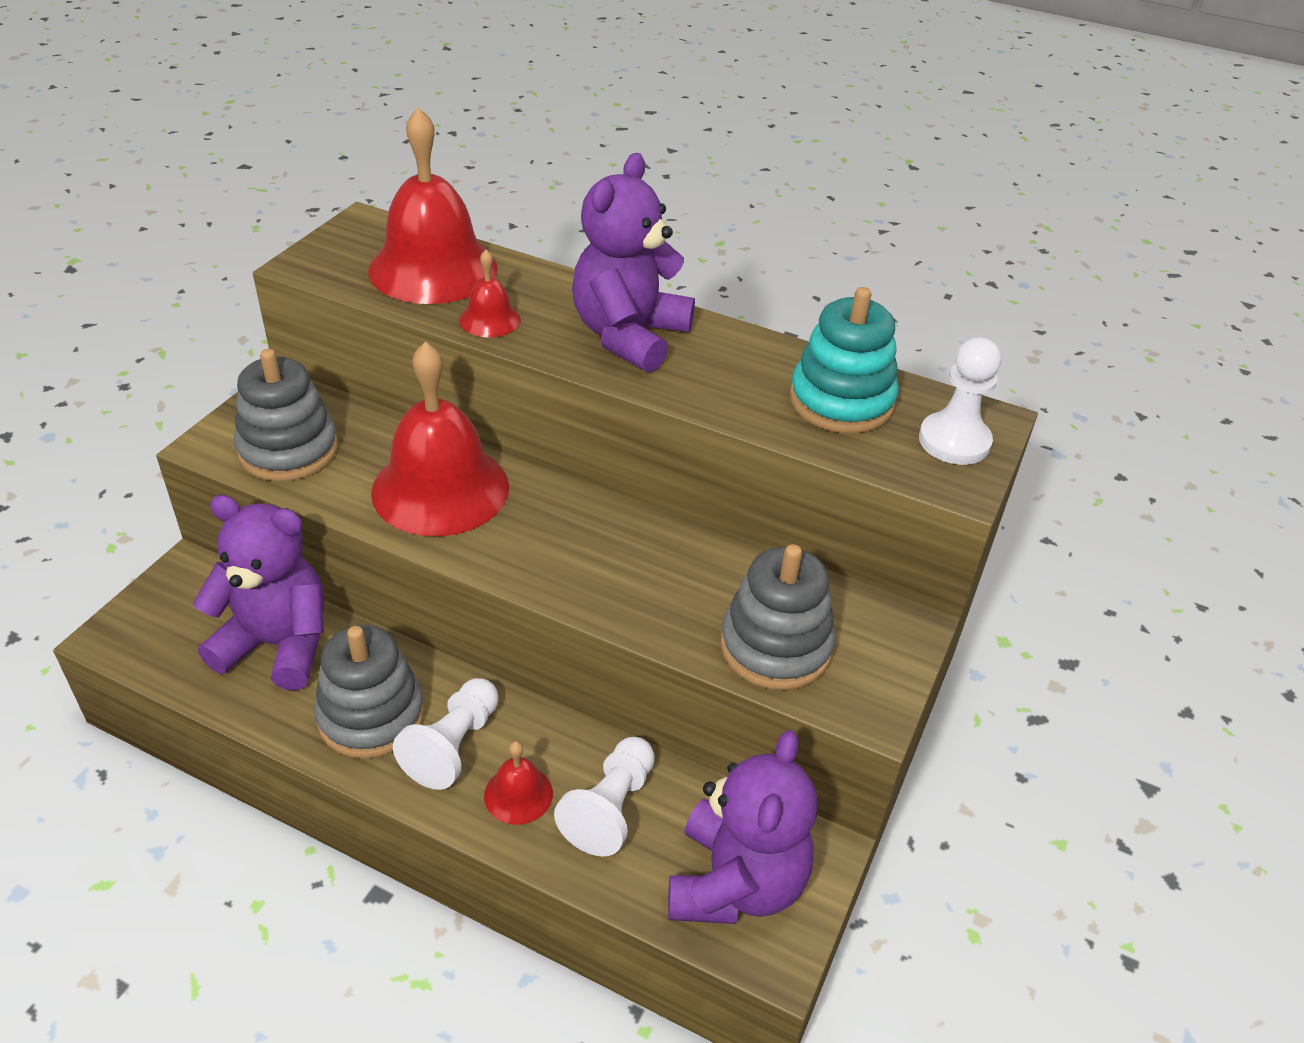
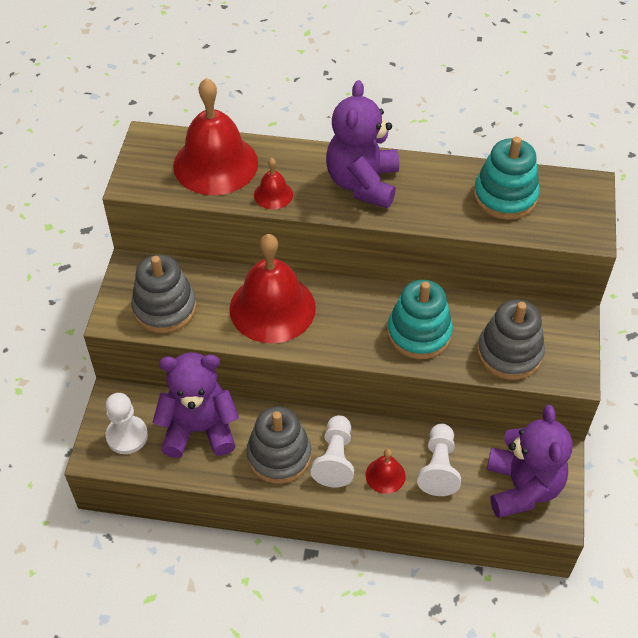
camera: 15 degrees left, 10 degrees up
(642, 579) = (419, 333): none -> turquoise stacking toy
(954, 441) = (577, 207): white pawn -> white pawn (127, 436)

